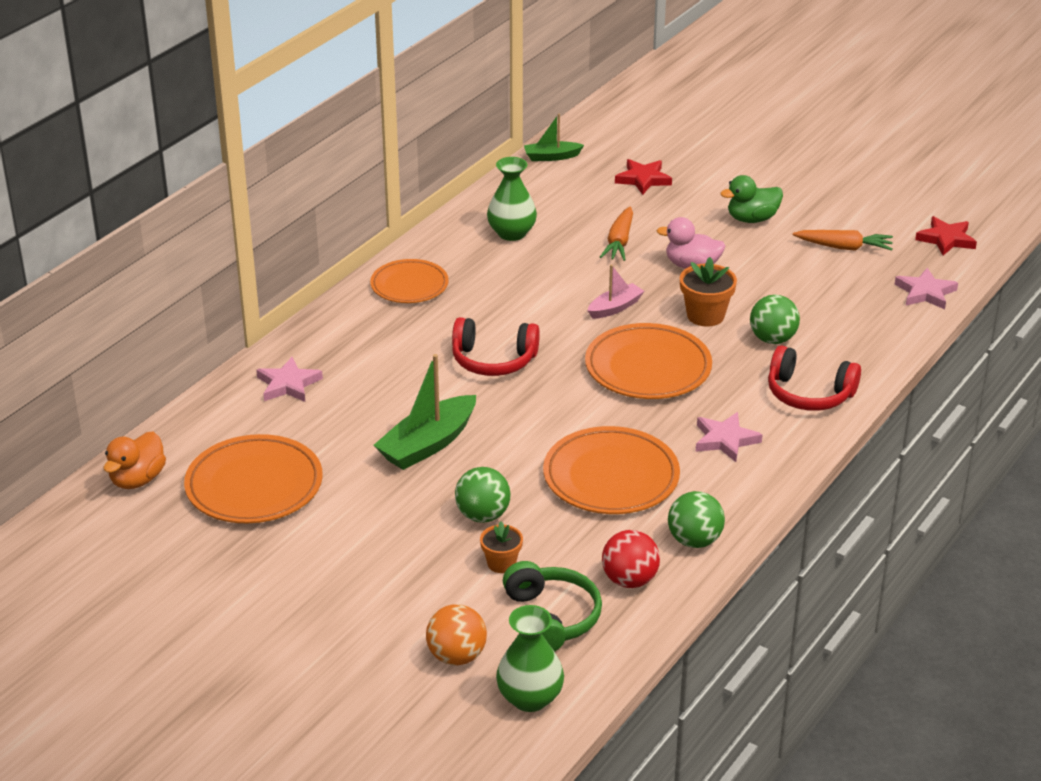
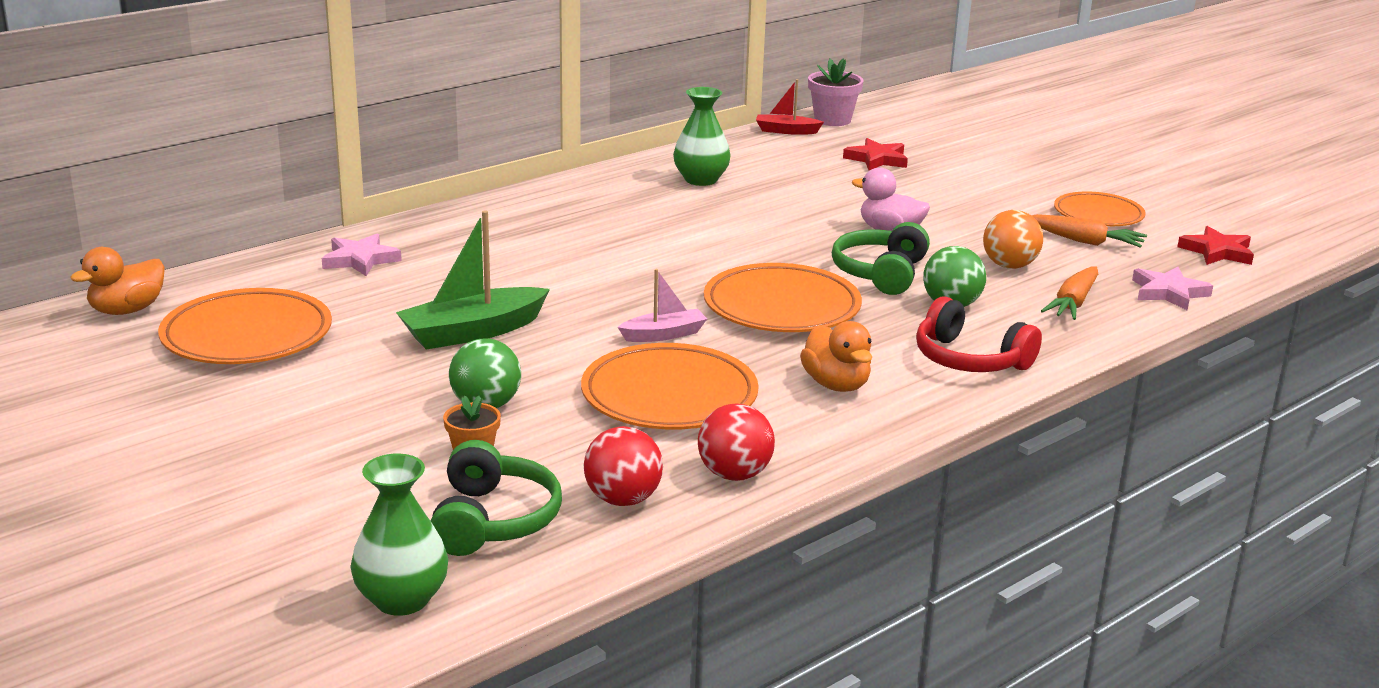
camera: 15 degrees right, 10 degrees down
(409, 285) = (557, 203): orange plate -> orange plate (1098, 215)
(456, 656) = (344, 536): orange ball -> orange ball (1009, 266)
(493, 360) = (604, 274): red headphones -> none
(551, 157) = (786, 131): green boat -> red boat
(583, 135) = (832, 120): none -> pink flower pot
(615, 308) = (776, 252): pink boat -> pink boat (664, 334)
(619, 242) = (817, 202): orange carrot -> orange carrot (1073, 303)
(694, 541) = (734, 475): green ball -> red ball
(705, 315) = (880, 273): orange flower pot -> green headphones
(725, 440) = (836, 385): pink star -> orange duck
(752, 219) = (984, 204): green duck -> none

